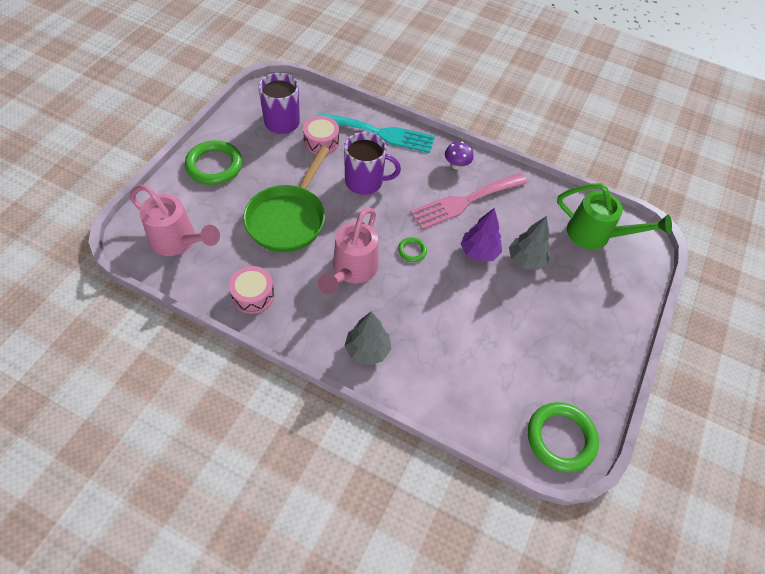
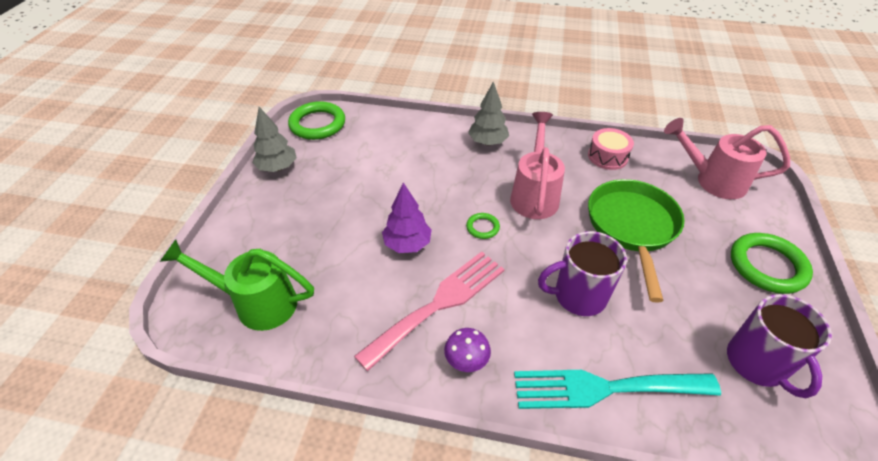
camera: 170 degrees right, 10 degrees down
(321, 142) = (675, 343): pink drum -> none
(526, 260) = (350, 249): grey tree -> grey tree (277, 168)

